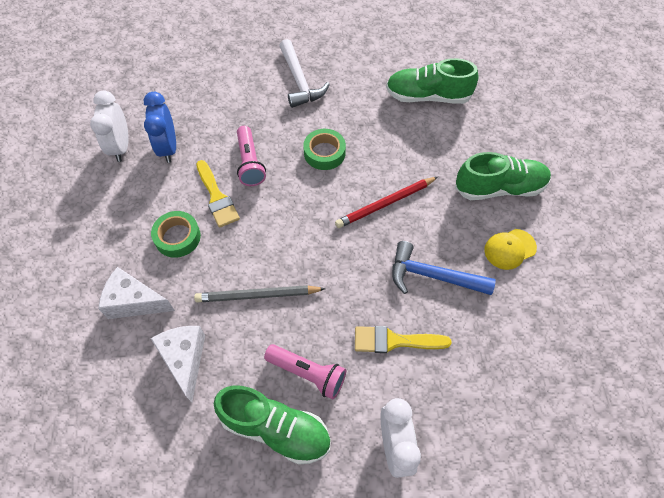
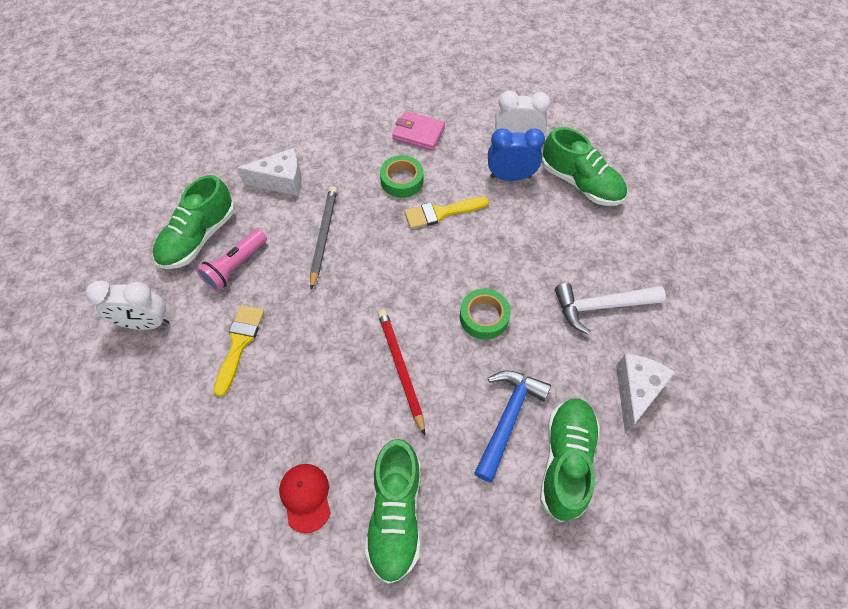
camera: 100 degrees right, 0 degrees up
(109, 233) = (418, 133): none -> pink wallet
(135, 302) = (344, 150): white cheese -> white cheese (635, 391)
(173, 97) = (580, 183): none -> green shoe
(250, 163) = (480, 244): pink flashlight -> none
(432, 276) = (297, 397): blue hammer -> blue hammer (508, 418)
(509, 249) = (305, 497): yellow cap -> red cap

